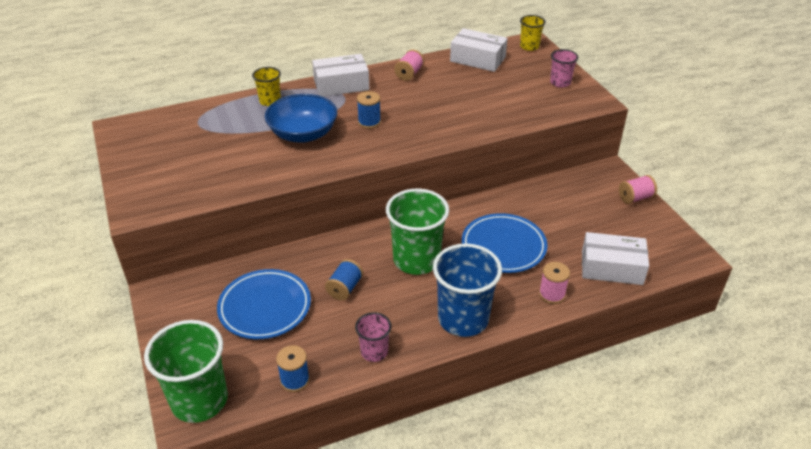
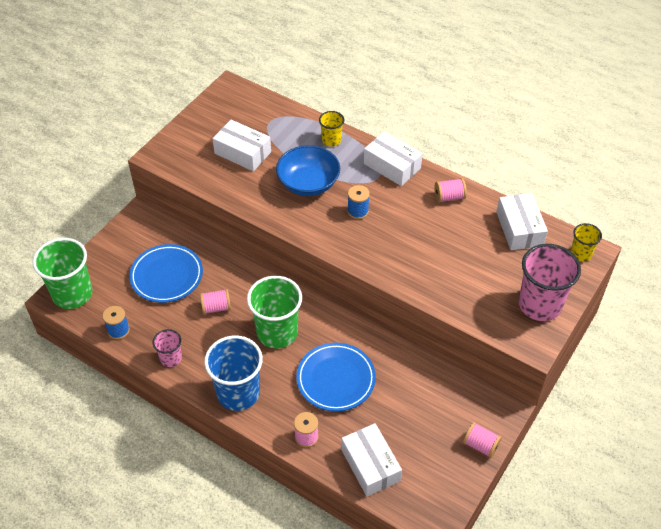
camera: 55 degrees right, 10 degrees up
(213, 155) = (242, 153): none -> white box
(345, 288) = (216, 307): blue spool -> pink spool
(560, 82) = (539, 304): pink cup -> pink cup, size x1.93

